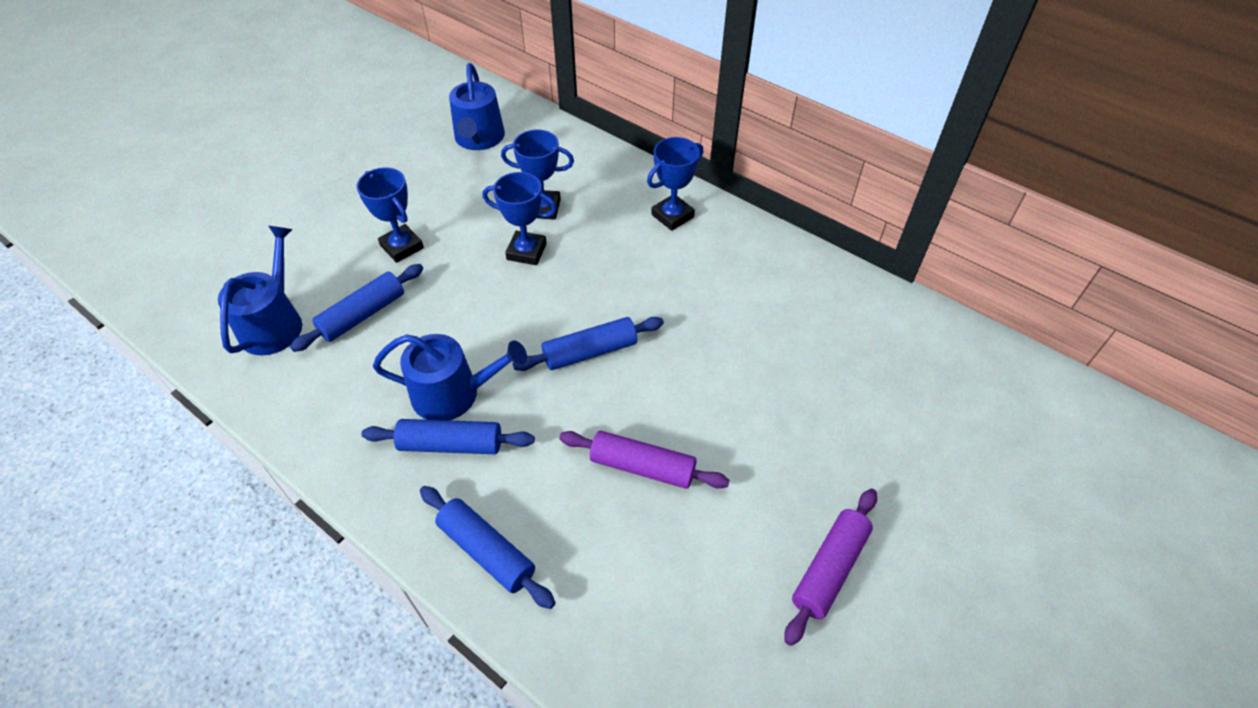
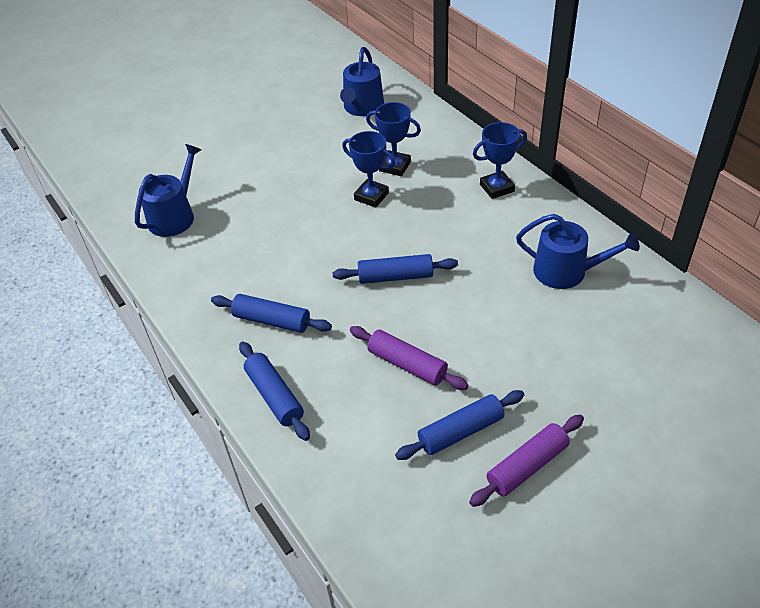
camera: 20 degrees right, 5 degrees down
(363, 315) = (237, 221): blue rolling pin -> blue rolling pin (460, 431)
(402, 247) = (279, 178): blue trophy -> none
(454, 393) = (285, 287): blue watering can -> blue watering can (567, 271)

